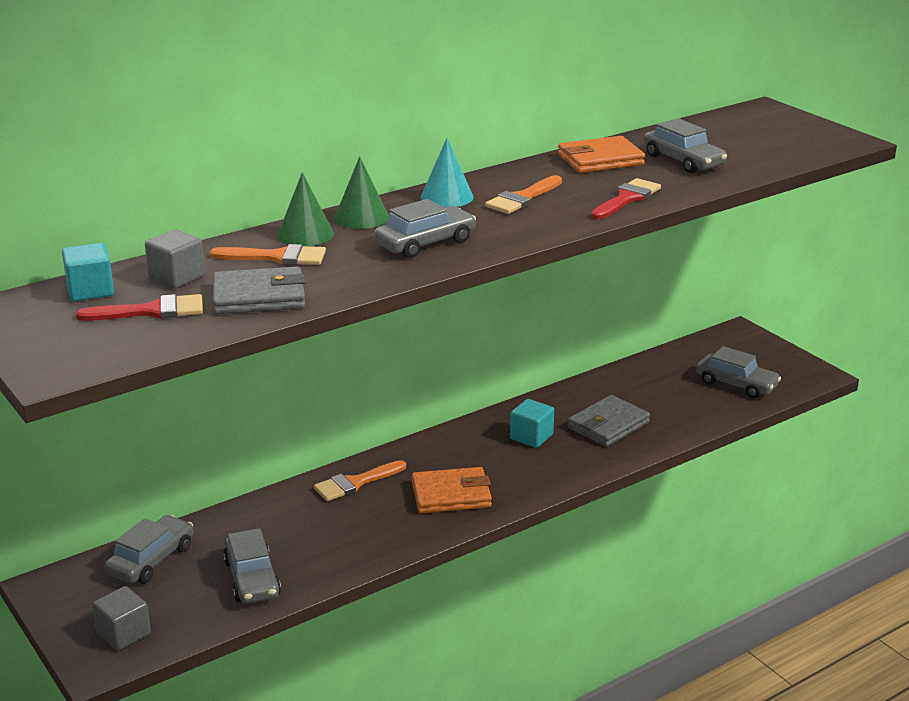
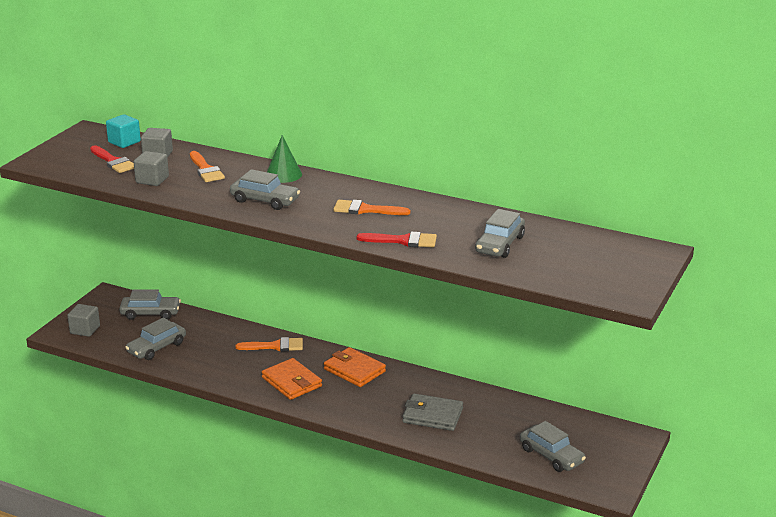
camera: 60 degrees right, 0 degrees up
(259, 297) = (152, 180): grey wallet -> grey cube
(305, 234) = (243, 167): green cone -> none
(355, 483) = (275, 346): orange brush -> orange brush turned 150 degrees clockwise
(447, 197) = (342, 188): turquoise cone -> none
(531, 437) = (387, 390): turquoise cube -> none
(600, 160) = (465, 217): orange wallet -> orange wallet (354, 370)
(736, 384) = (551, 455): grey car -> grey car turned 45 degrees counterclockwise

